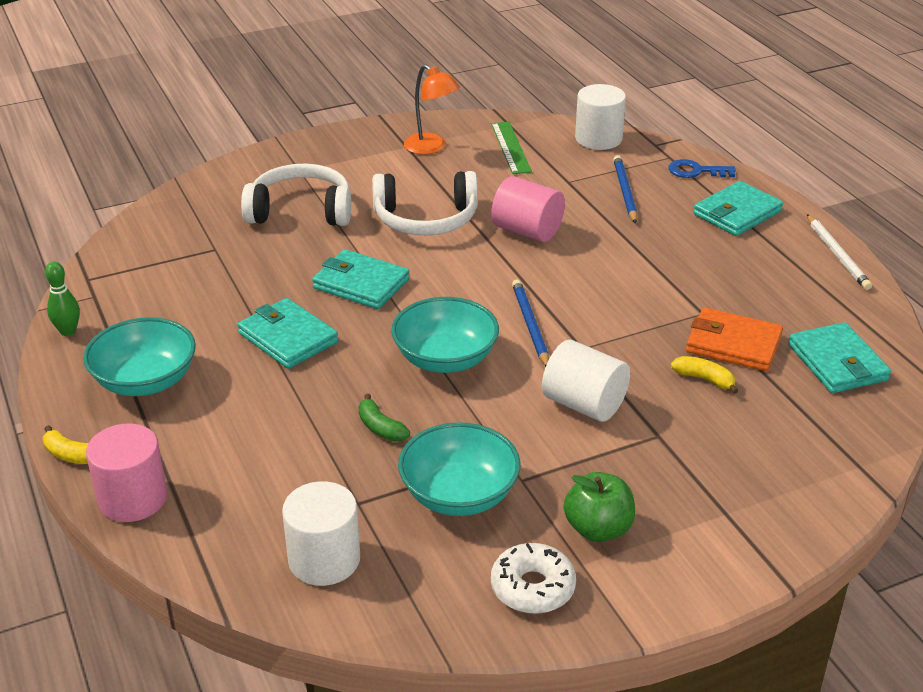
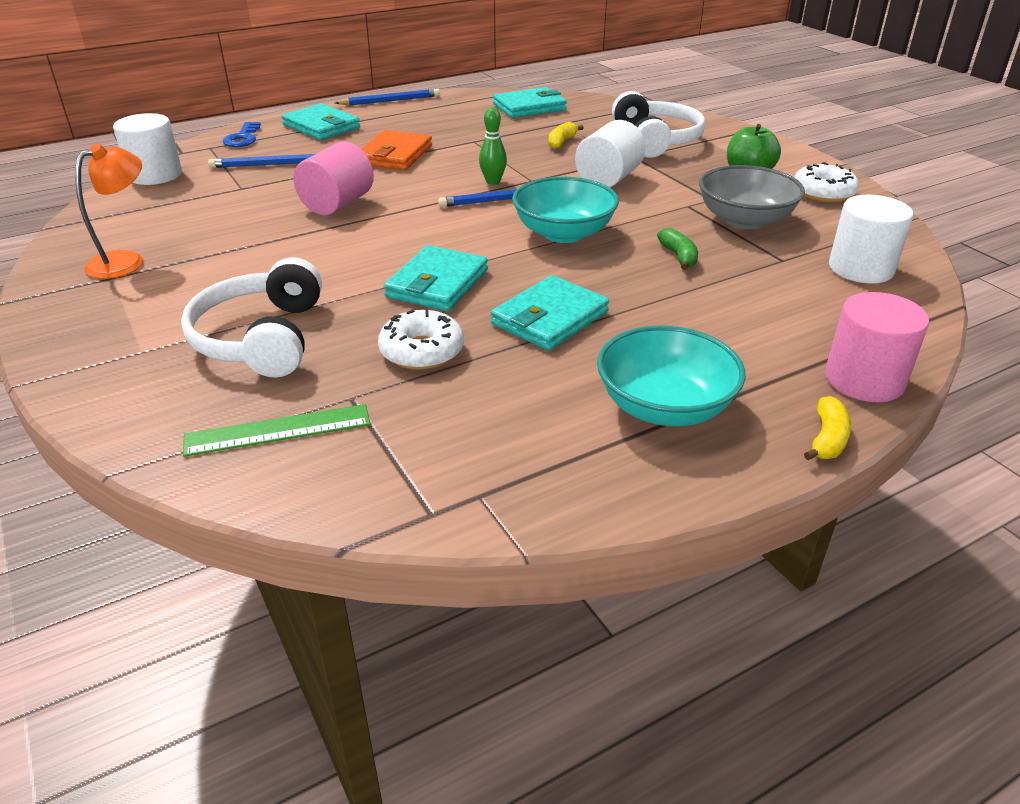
camera: 95 degrees left, 0 degrees up
(68, 331) = (576, 502): green bowling pin -> green bowling pin (493, 182)
(260, 276) = (422, 351): none -> white donut
(380, 428) = (678, 256): green banana -> green banana turned 60 degrees counterclockwise
(426, 219) = (302, 255): white headphones -> white headphones (655, 140)
(459, 494) = (745, 220): turquoise bowl -> grey bowl
(510, 147) = (151, 216): green ruler -> green ruler (278, 430)
(733, 344) = (514, 133): orange wallet -> orange wallet (395, 155)
(837, 255) = (390, 101): white pencil -> blue pencil

